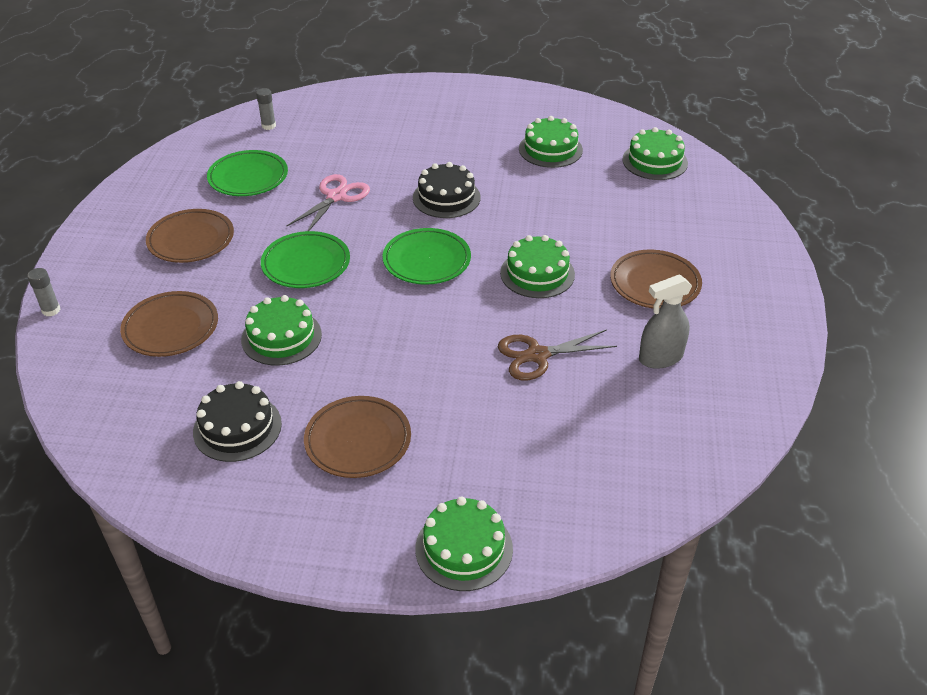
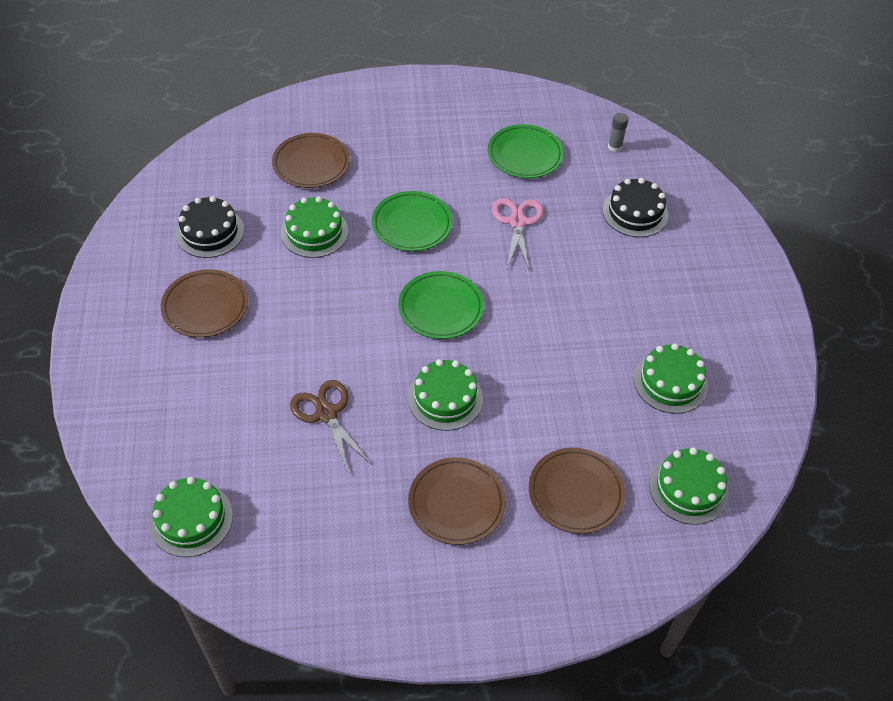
camera: 75 degrees right, 10 degrees up
(51, 310) = (317, 93): grey glue stick -> none
(191, 240) = (423, 144): brown plate -> brown plate (575, 493)
(336, 197) = (517, 222): pink scissors -> pink scissors turned 105 degrees counterclockwise
(446, 197) = (545, 305): black cake -> black cake (635, 212)
(464, 548) = (102, 394): green cake -> green cake (191, 519)
(660, 358) = (342, 516): grey spray bottle -> none

